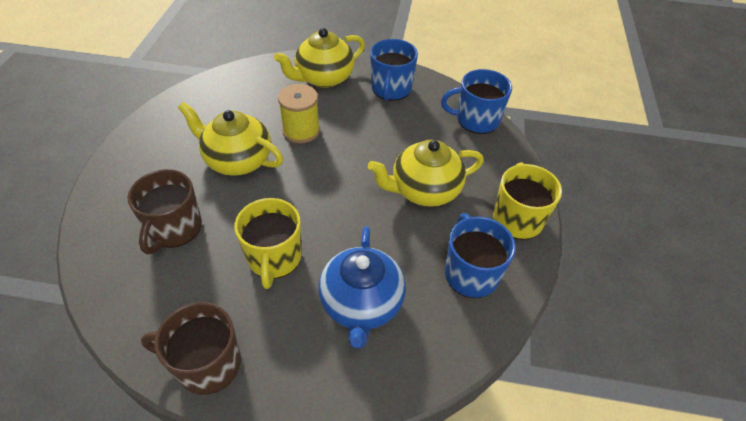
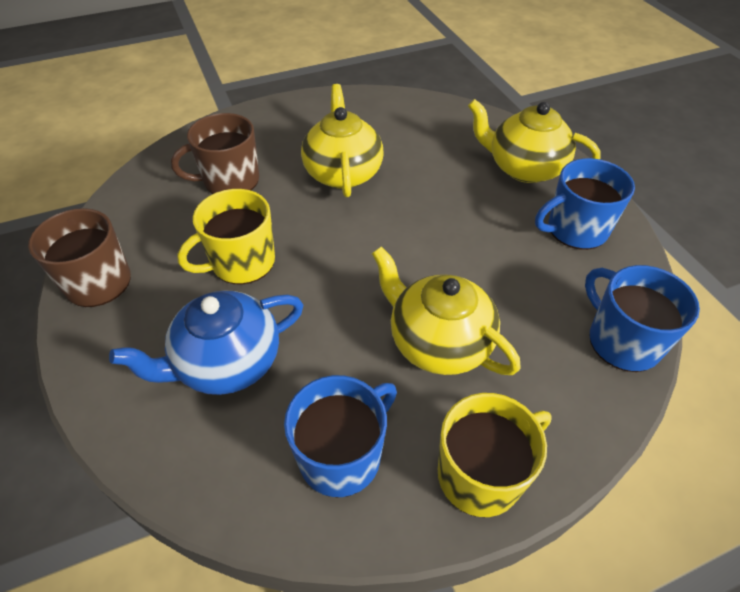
camera: 60 degrees right, 0 degrees up
(301, 131) = (426, 193): yellow spool -> none

